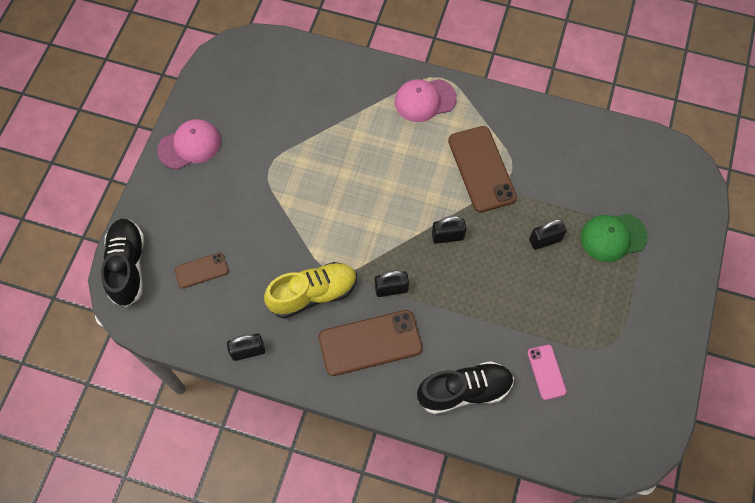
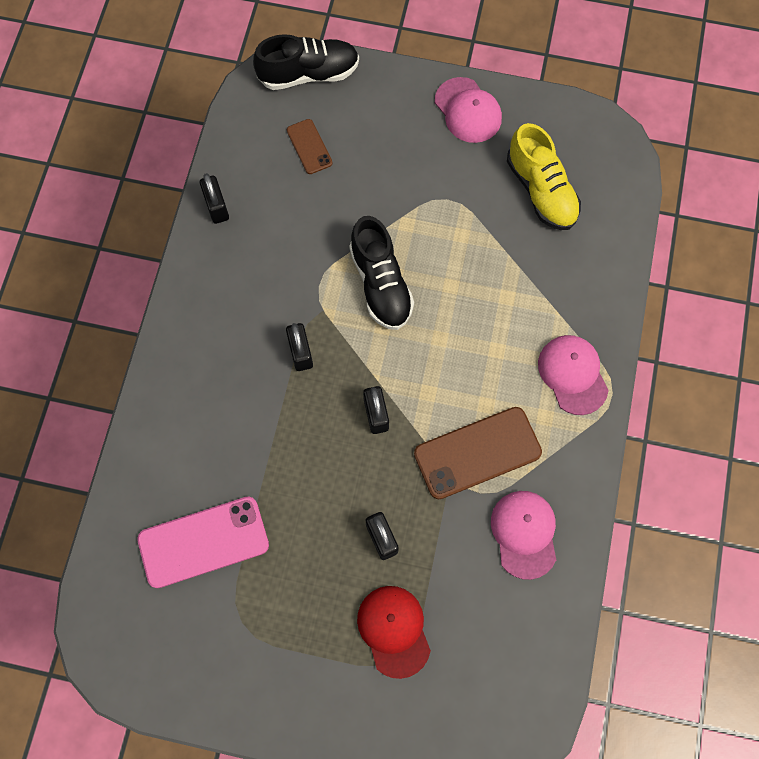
camera: 85 degrees right, 5 degrees up
(313, 294) = (288, 266): yellow shoe -> yellow shoe (541, 191)
(370, 343) = (232, 334): brown phone -> none
(464, 391) = (177, 444): black shoe -> black shoe (381, 284)
(542, 145) = (524, 534): none -> pink cap
(546, 372) = (203, 542): pink phone -> pink phone, size x1.87
(613, 237) = (394, 630): green cap -> red cap

